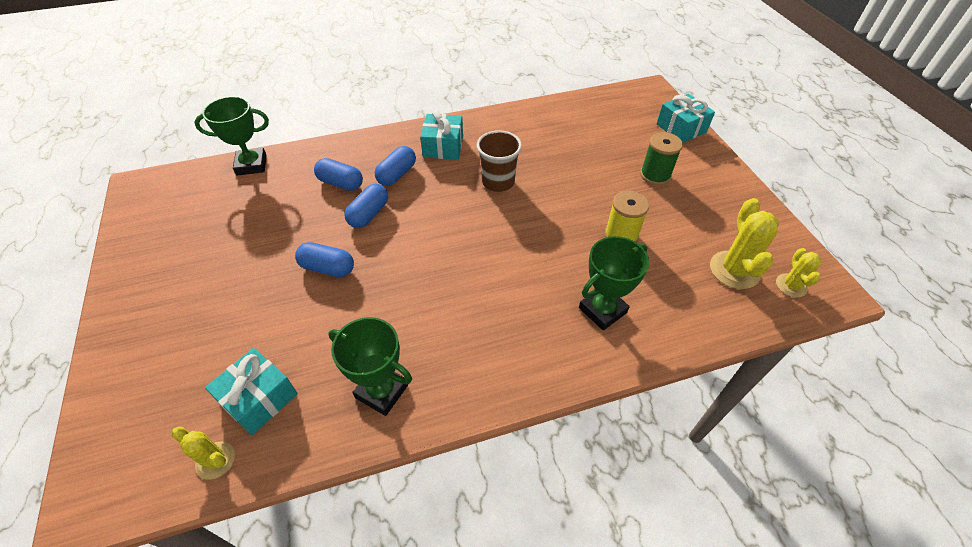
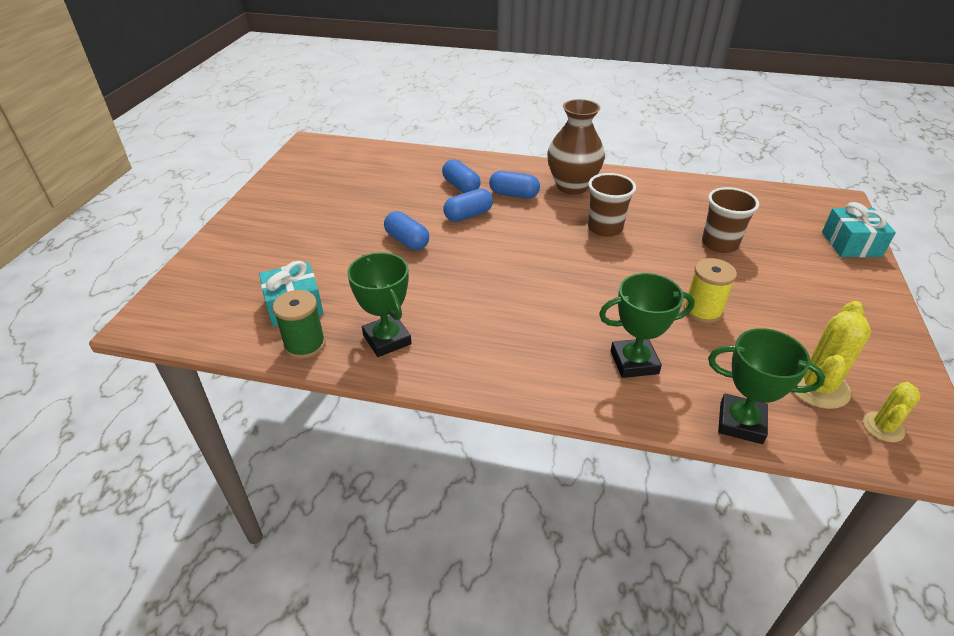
camera: 30 degrees right, 10 degrees down
(215, 460) = (238, 331): yellow cactus -> none
(251, 165) = (400, 153): green trophy -> green trophy (741, 423)
(397, 174) = (514, 194): blue capsule -> blue capsule turned 45 degrees clockwise
(443, 146) = (572, 186): turquoise gift -> brown vase
(594, 163) = (719, 244): none -> brown cup
(655, 175) = (784, 274): green spool -> green spool (305, 345)

